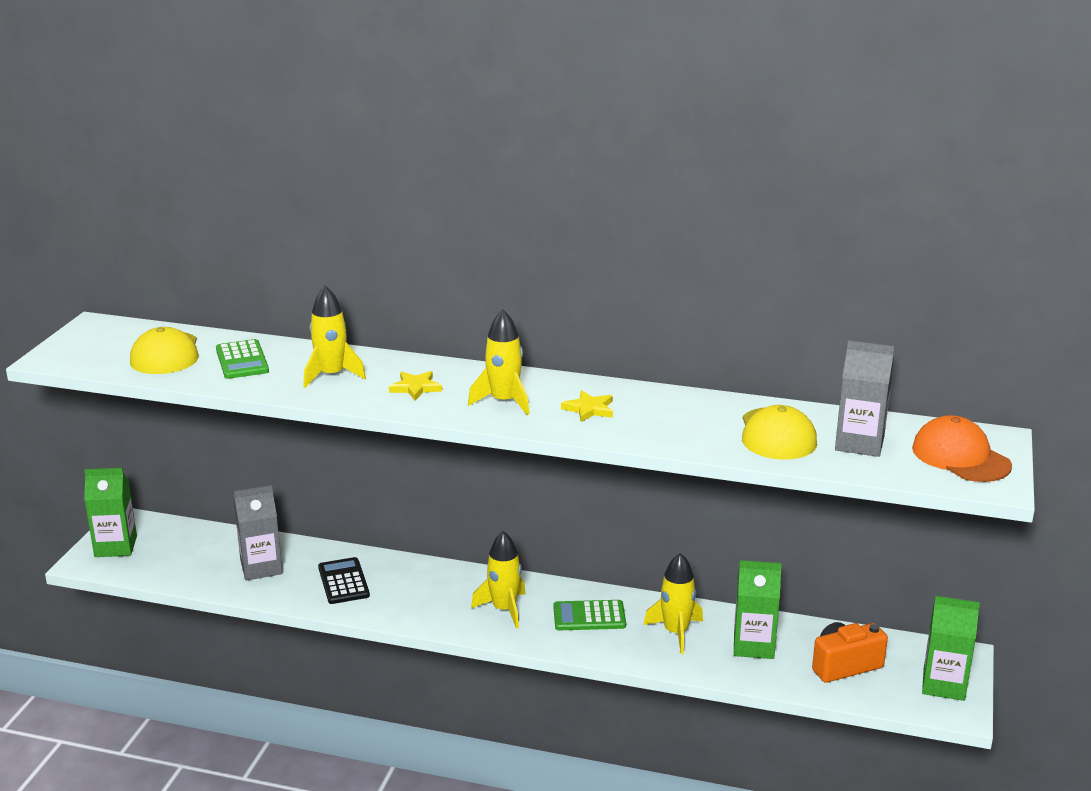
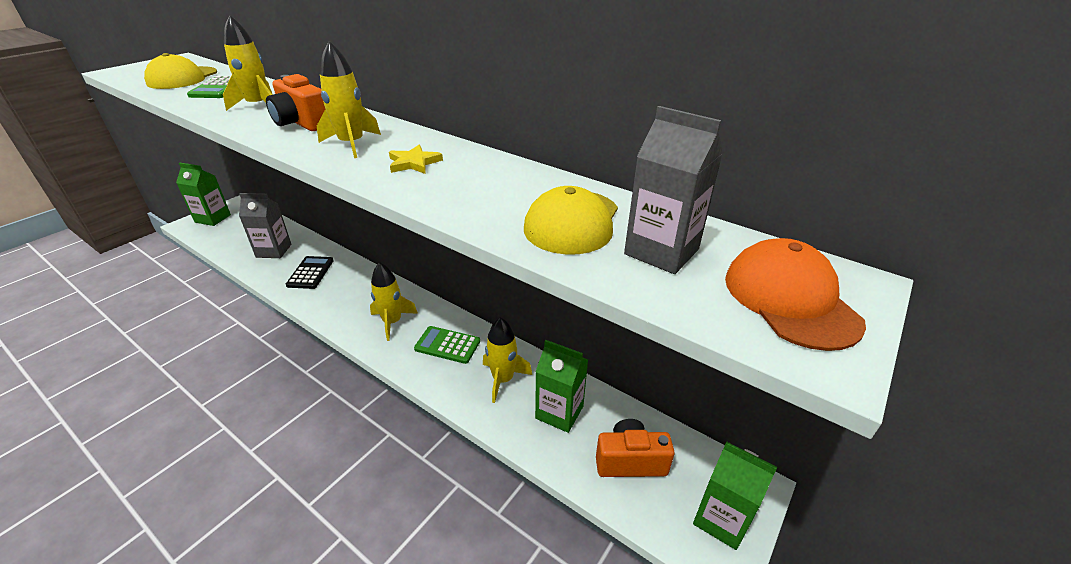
camera: 20 degrees right, 10 degrees up
(415, 388) = (301, 123): yellow star -> orange camera

